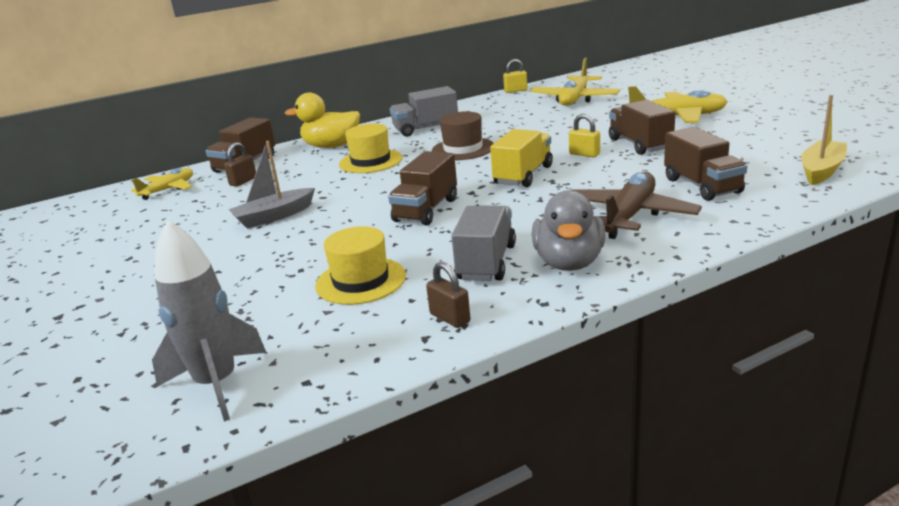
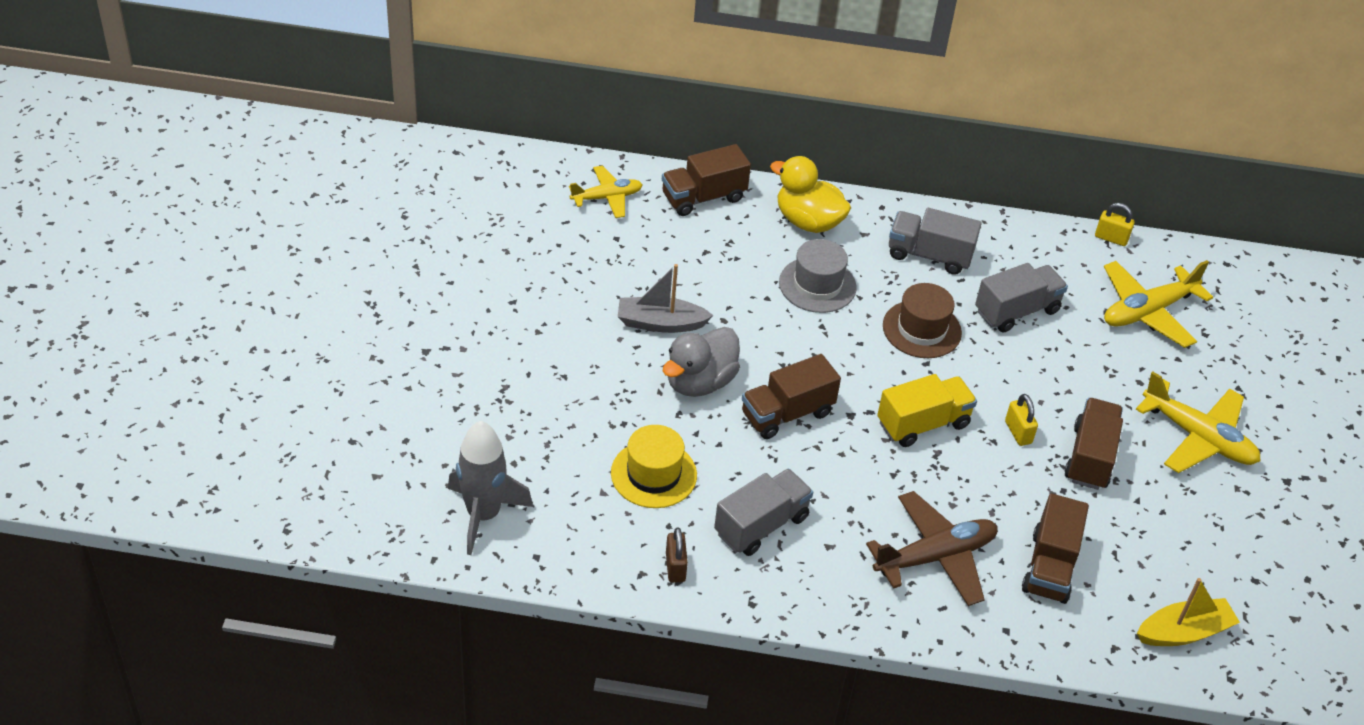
camera: 30 degrees right, 20 degrees up
(243, 181) = (679, 233): brown padlock -> none
(370, 161) = (817, 285): yellow hat -> grey hat
(507, 124) = (1016, 311): none -> grey truck
(569, 262) = (819, 575): grey duck -> grey duck (699, 382)

